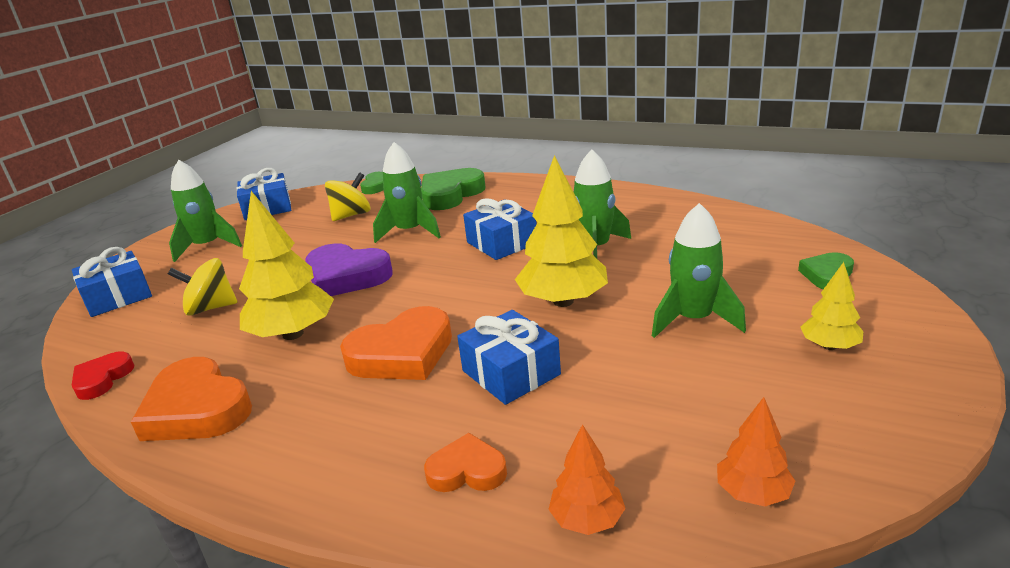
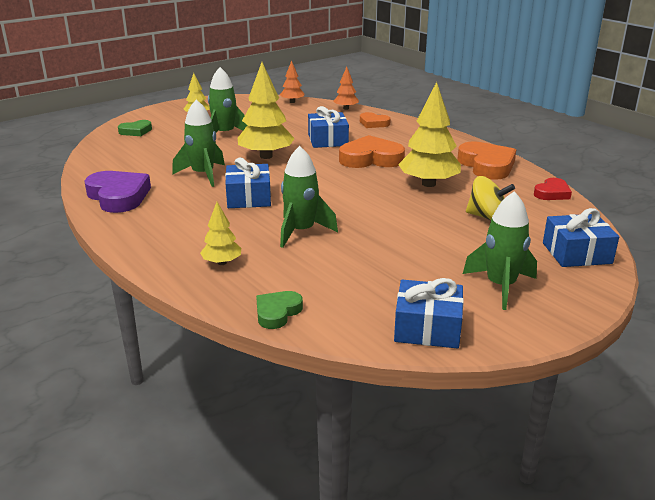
camera: 155 degrees left, 0 degrees up
(346, 276) = (377, 209): purple heart -> purple heart (118, 196)
(351, 215) = (337, 273): yellow spinning top -> none
(450, 194) = (222, 263): green heart -> yellow tree

